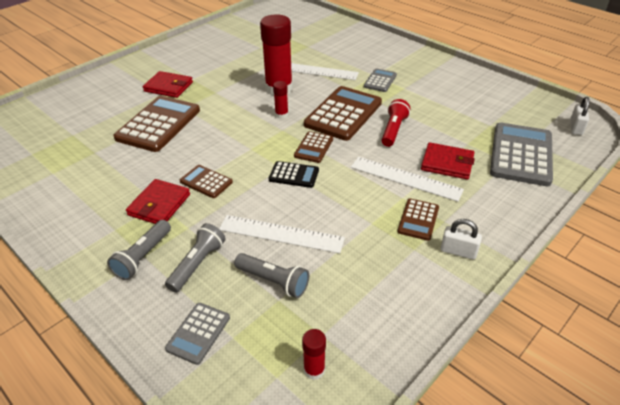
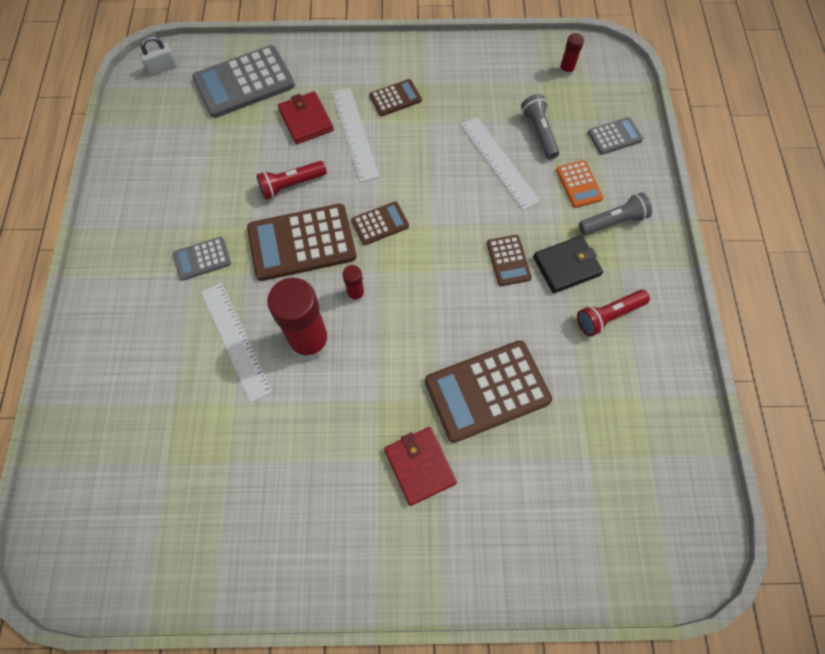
camera: 135 degrees left, 25 degrees up
(103, 197) = (608, 316): none -> red flashlight
(159, 205) = (566, 266): red wallet -> black wallet
(197, 264) = (578, 184): grey flashlight -> orange calculator
(294, 175) = (431, 207): black calculator -> none
(458, 251) = (403, 62): white padlock -> none

